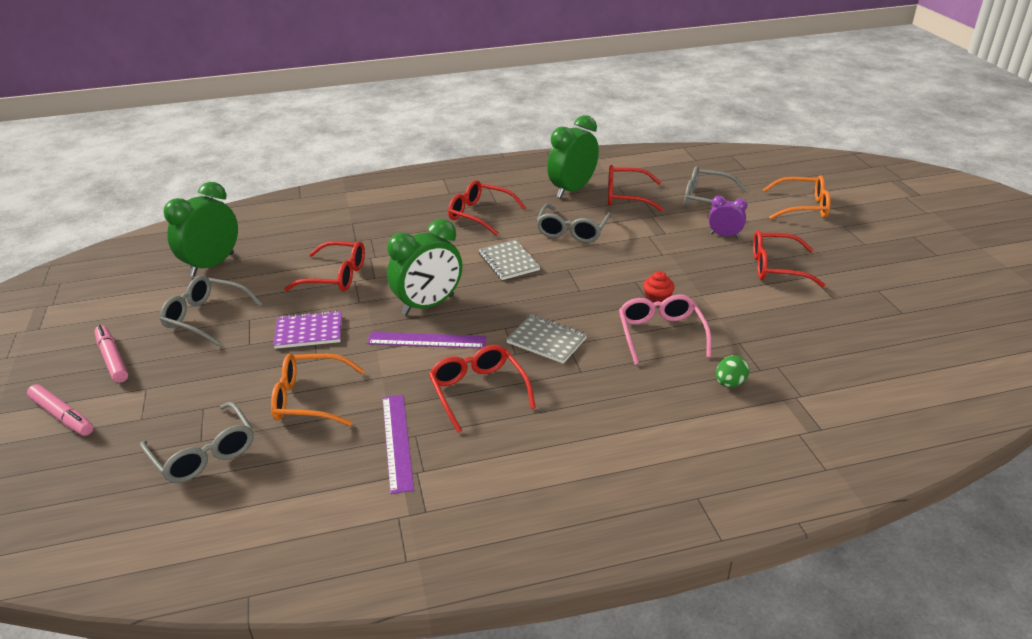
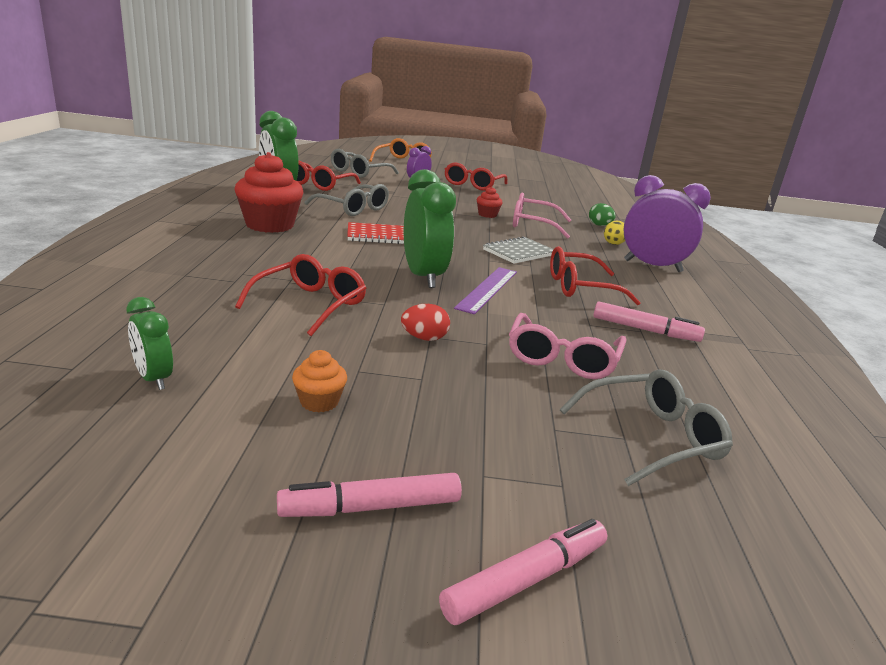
camera: 75 degrees left, 10 degrees down
(206, 317) = (319, 402): grey glasses -> orange cupcake
(212, 265) = (154, 379): green clock -> green clock, size x0.53
(309, 332) = (424, 338): purple notebook -> red egg
(309, 399) = (562, 358): orange glasses -> pink glasses
(397, 441) = (645, 330): purple ruler -> pink marker
(480, 214) = (270, 225): red glasses -> red cupcake
(508, 261) = (378, 236): grey notebook -> red notebook
(602, 439) = (652, 266): none -> purple clock
(656, 401) = (613, 244): none -> yellow egg

